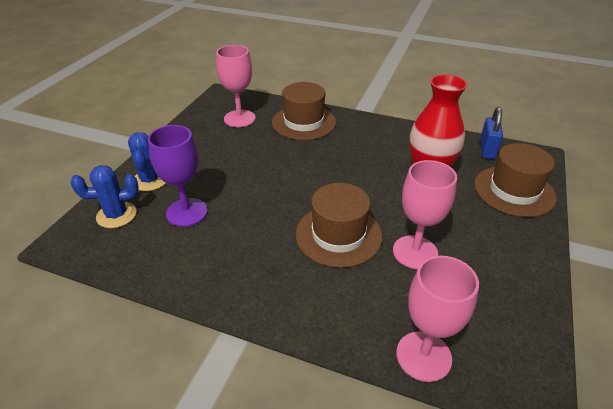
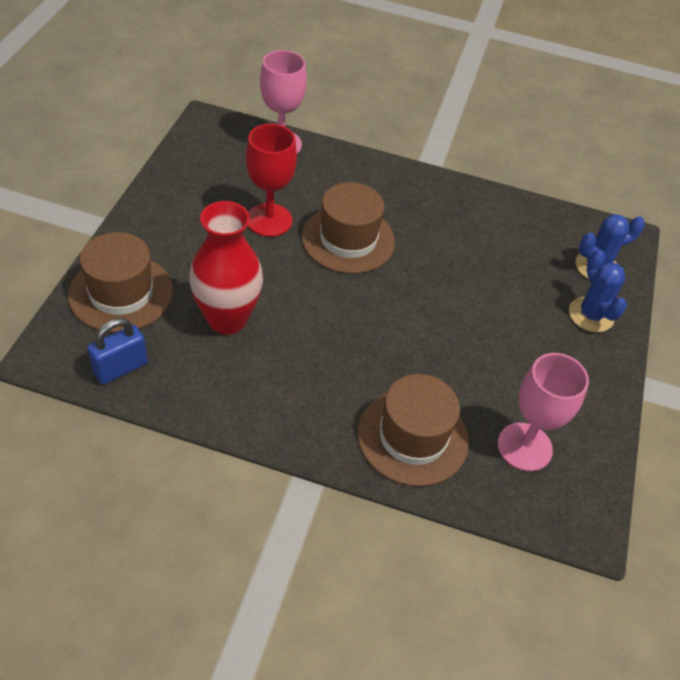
camera: 170 degrees right, 10 degrees up
(187, 212) = (521, 269): purple goblet -> none
(415, 252) = (269, 220): pink goblet -> red goblet
(487, 150) = (120, 368): blue padlock -> blue padlock turned 45 degrees clockwise

